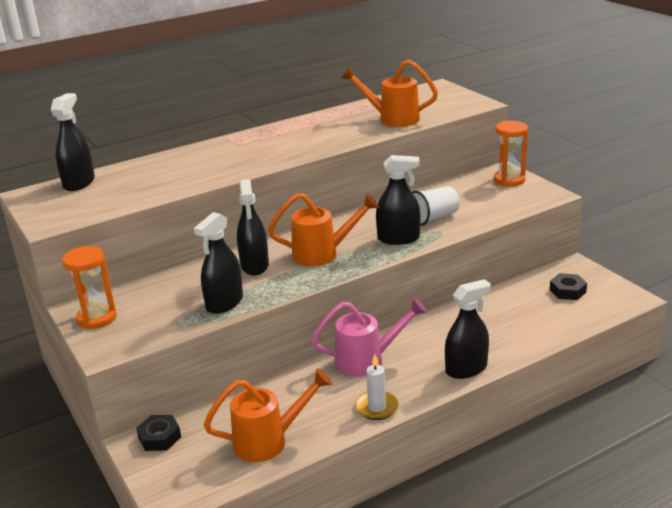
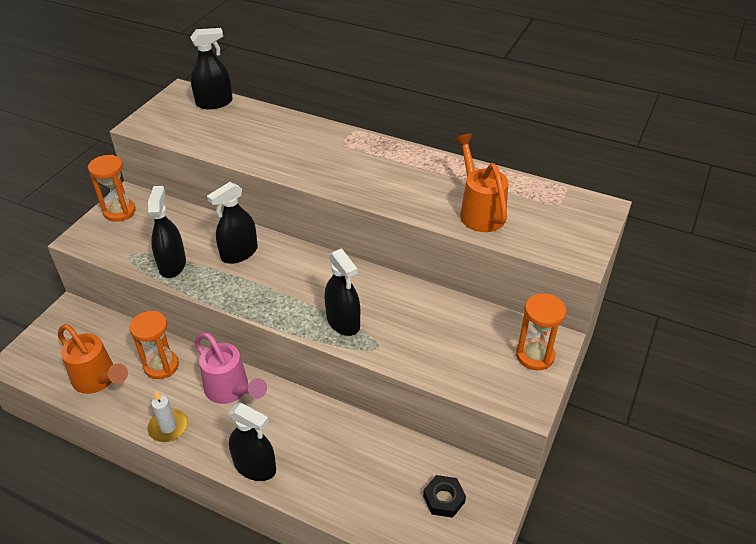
camera: 55 degrees right, 15 degrees up
(159, 437) = (79, 318): black nut -> none
(224, 303) = (172, 265): black spray bottle -> black spray bottle turned 90 degrees clockwise
(293, 395) = (161, 366): none -> orange hourglass
(323, 254) = (283, 285): orange watering can -> none
(433, 218) = (402, 329): white cup -> none

